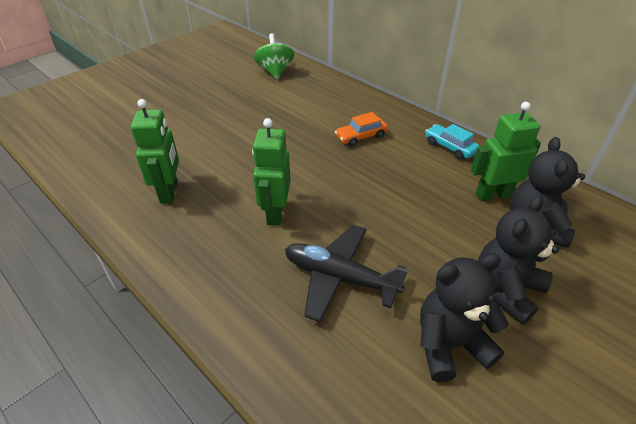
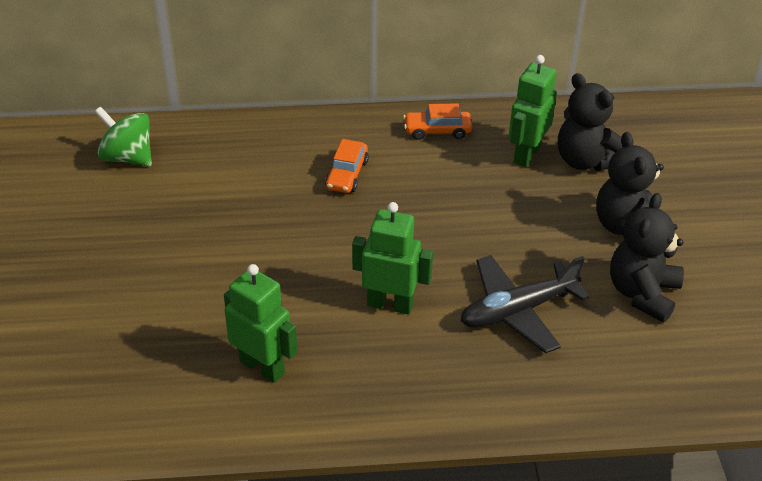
camera: 50 degrees left, 0 degrees up
(275, 213) = (390, 304): green robot -> green robot turned 150 degrees clockwise
(450, 147) = (437, 131): turquoise car -> orange car

